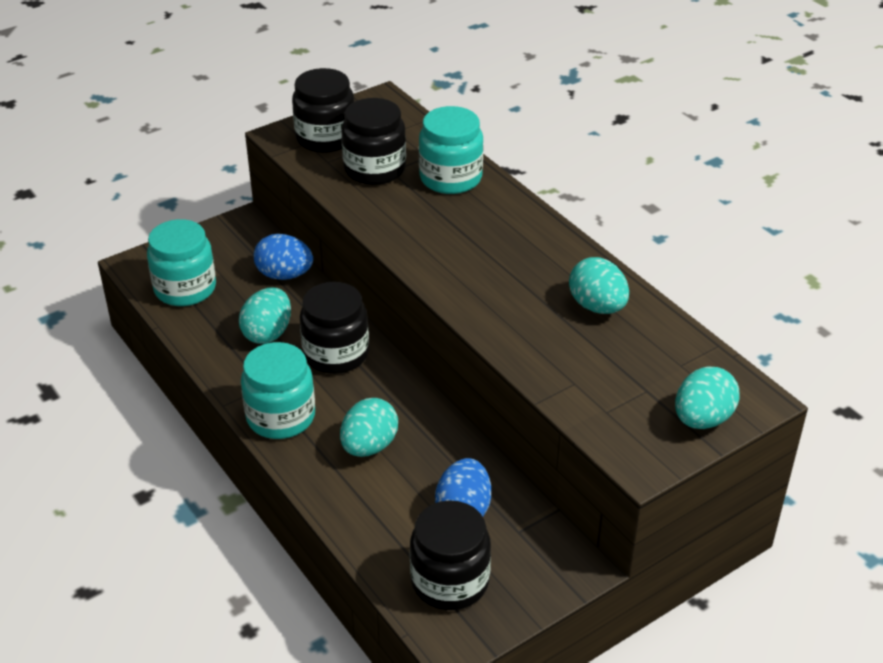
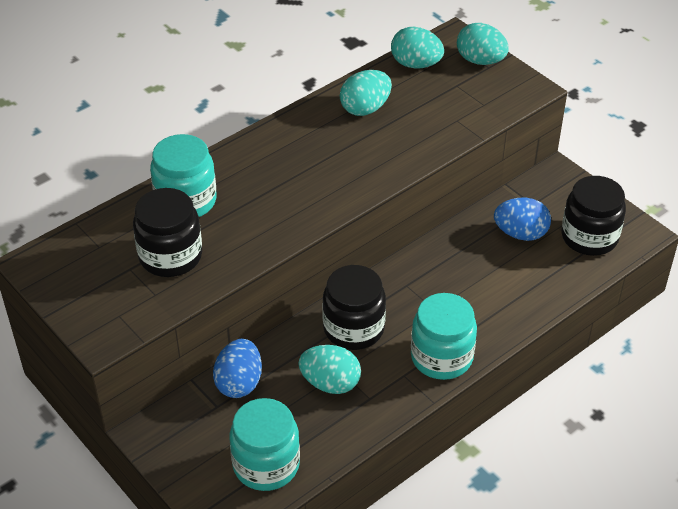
camera: 95 degrees left, 5 degrees up
(325, 138) = (110, 300): black jar -> none
(369, 446) = (465, 294): turquoise egg -> turquoise egg (416, 64)

